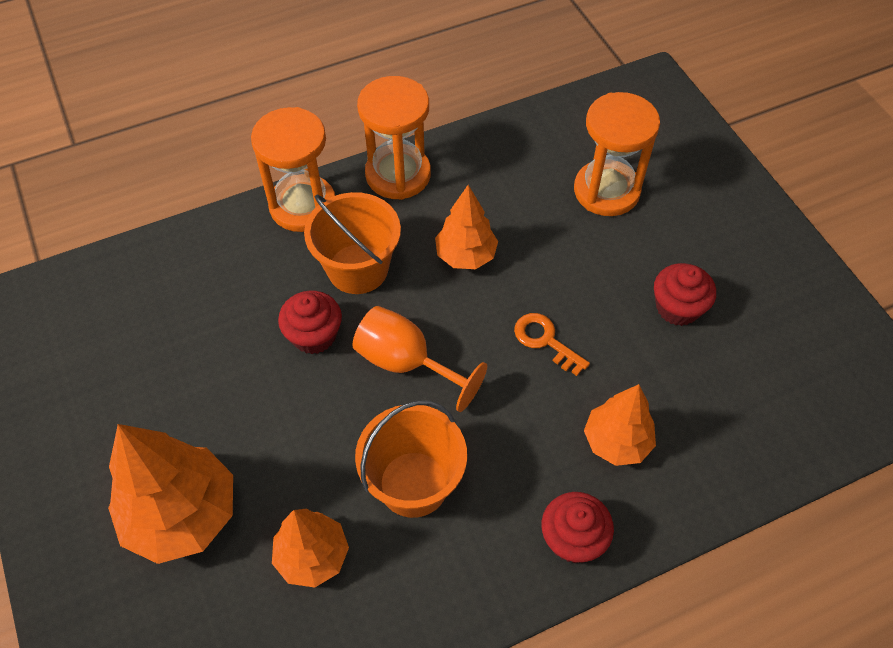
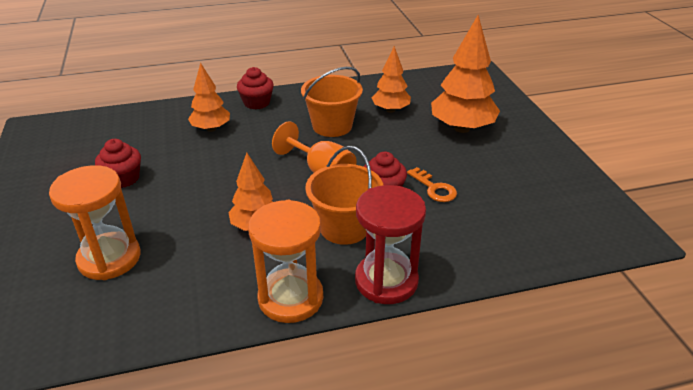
camera: 170 degrees left, 20 degrees down
(303, 206) = (386, 281): orange hourglass -> red hourglass
(545, 340) = (224, 172): orange key -> orange key (434, 188)

